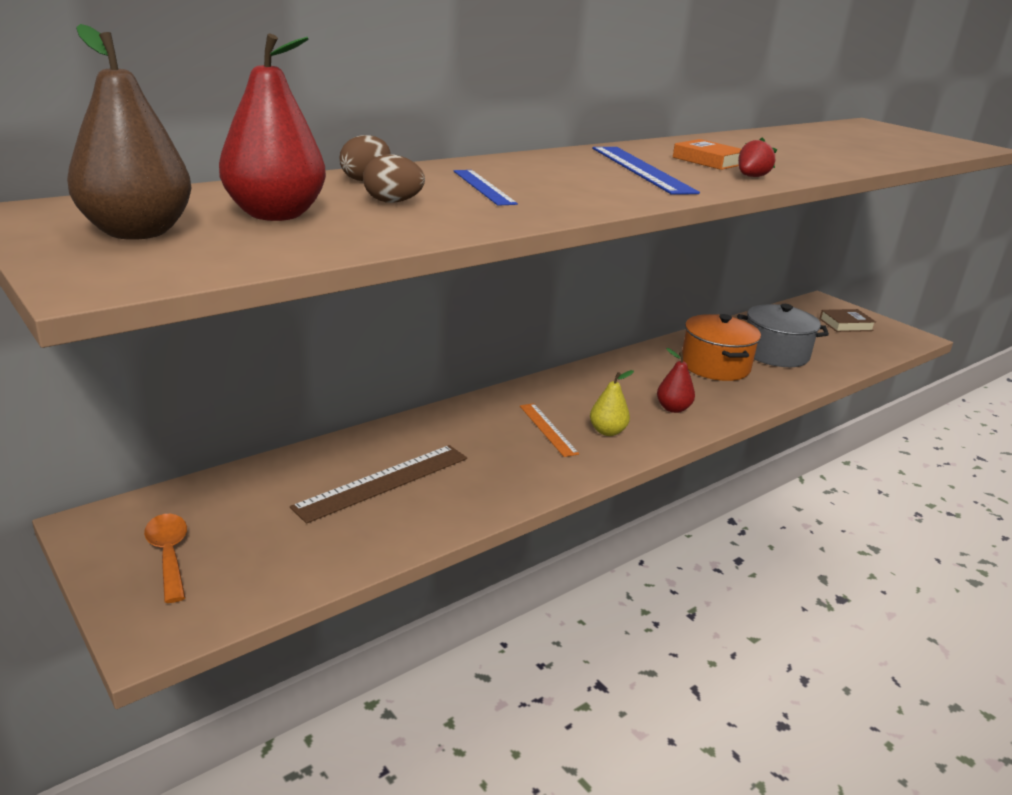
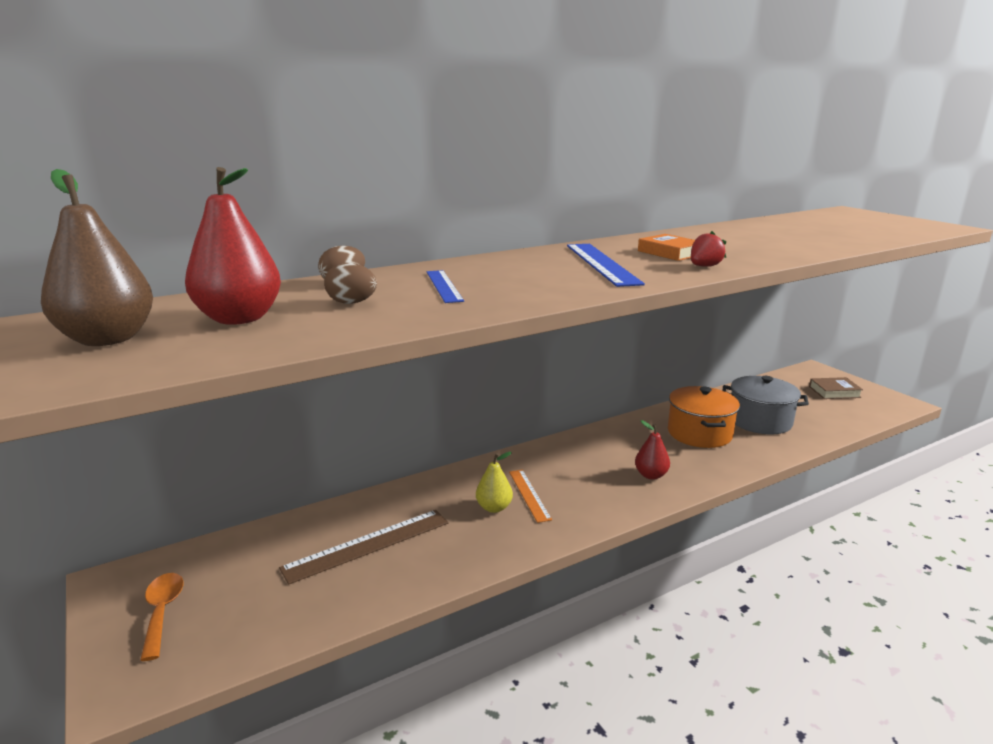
camera: 10 degrees right, 5 degrees down
(607, 431) = (584, 497): yellow pear -> yellow pear (494, 508)

